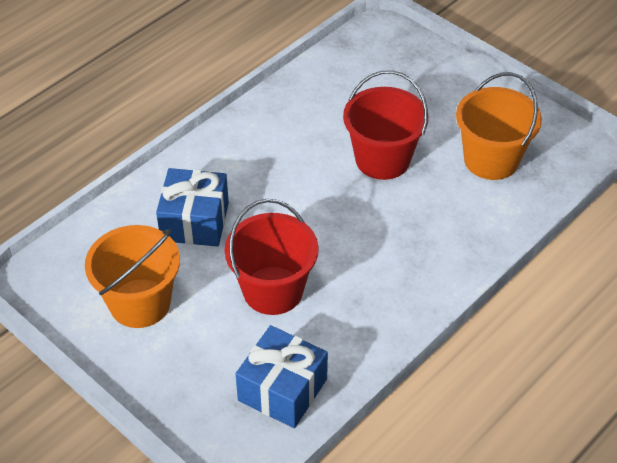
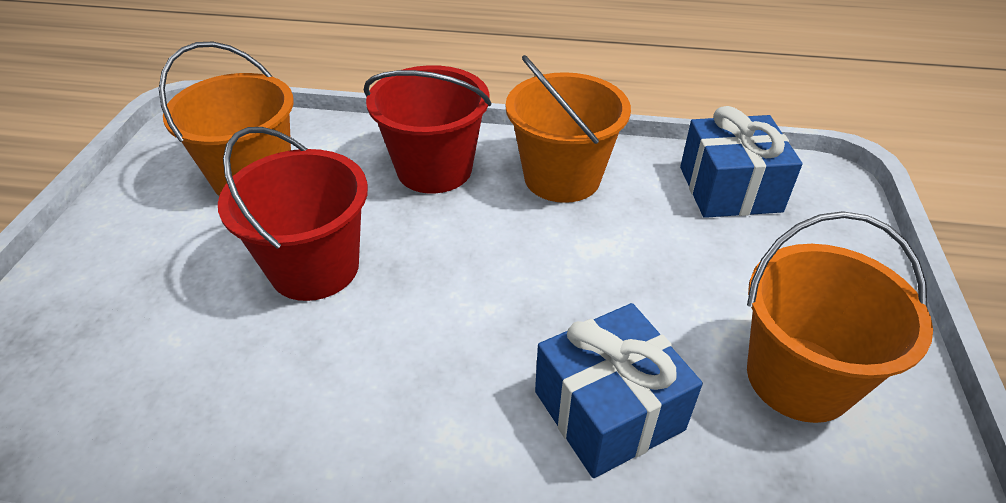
camera: 125 degrees left, 5 degrees down
(273, 290) = (627, 259): red bucket -> red bucket (434, 169)
(370, 306) = (562, 177): none -> orange bucket

